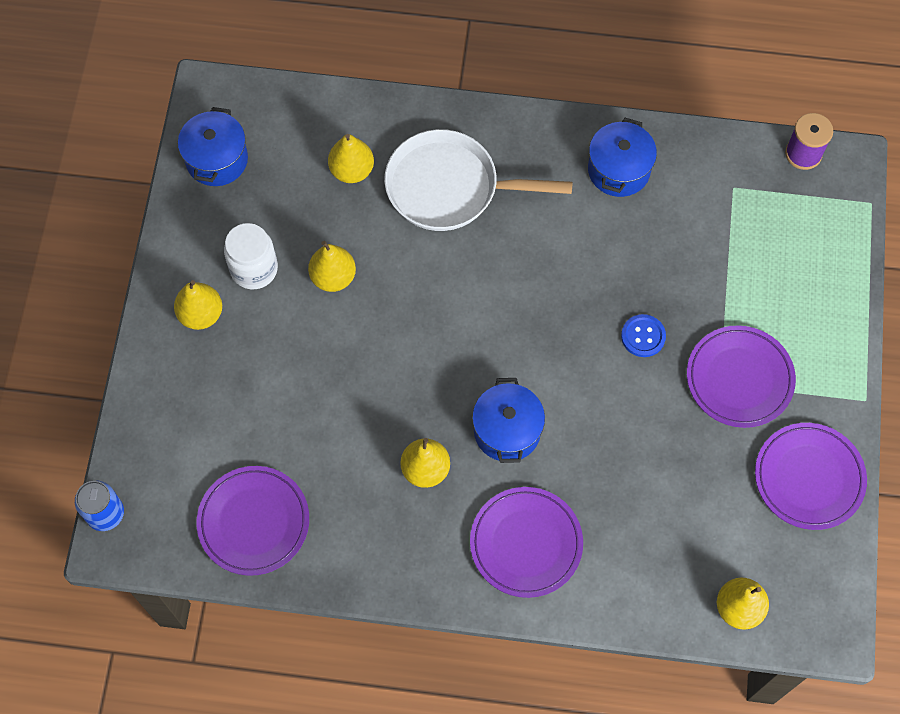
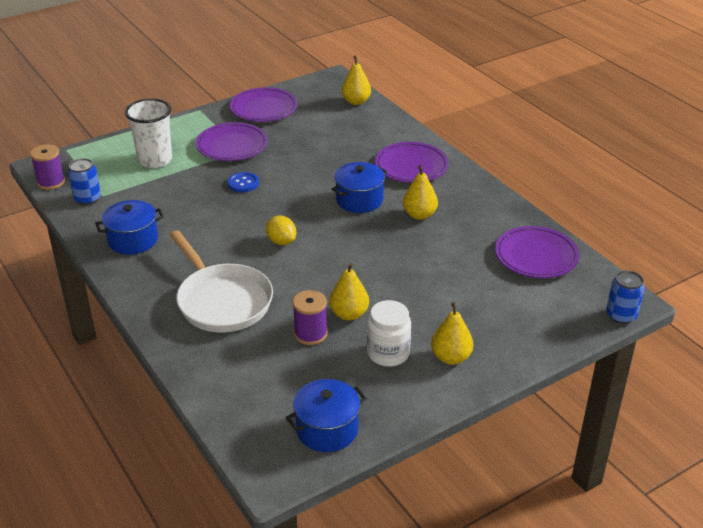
camera: 130 degrees left, 30 degrees down
(336, 227) = (310, 334): none -> purple spool
(352, 170) = (258, 352): yellow pear -> none
(498, 299) = (281, 241): none -> yellow lemon
(737, 170) = (87, 199): none -> blue can
(771, 278) = (155, 160): none -> white cup

